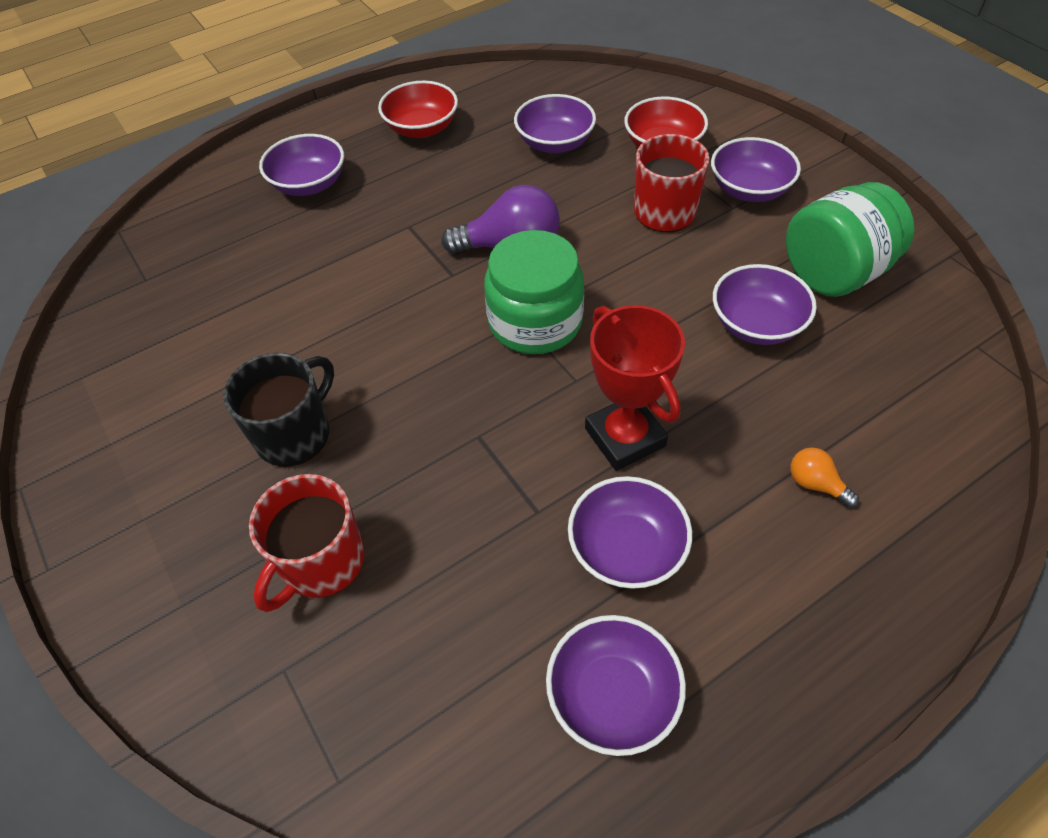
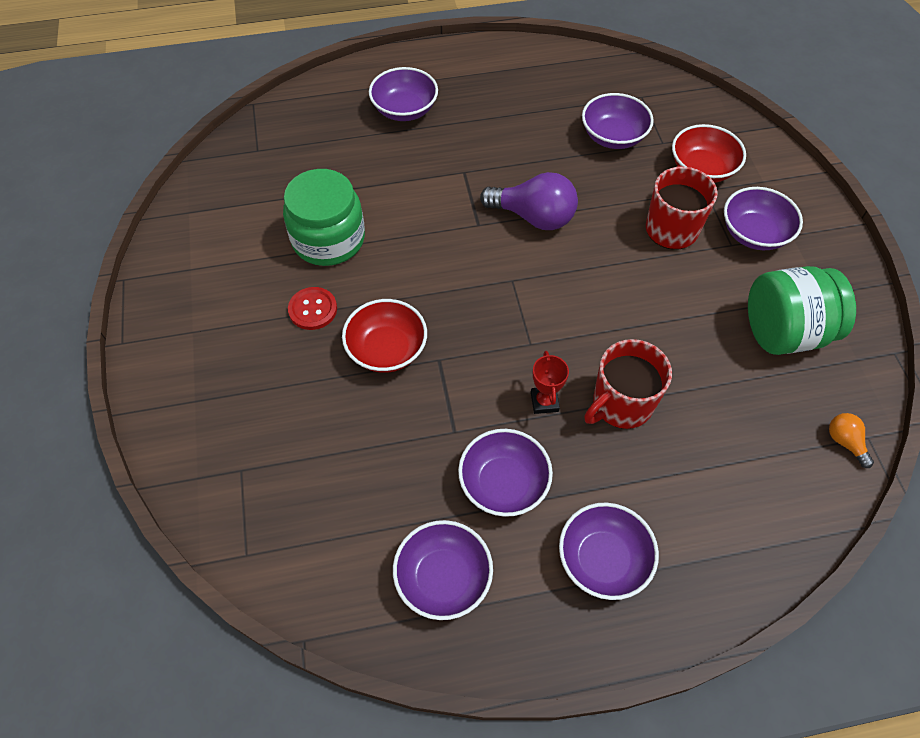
camera: 20 degrees right, 5 degrees up
(295, 434) = (313, 309): black mug -> red button
(321, 562) = (293, 408): red mug -> red mug (621, 404)
(422, 128) = (512, 88): red bowl -> red bowl (387, 349)
(535, 322) = (522, 286): green jar -> green jar (328, 239)
(625, 437) = (544, 402): red trophy -> red trophy, size x0.53
(756, 324) = (694, 351): purple bowl -> purple bowl (603, 559)
(815, 484) = (669, 493): orange light bulb -> orange light bulb (845, 442)

